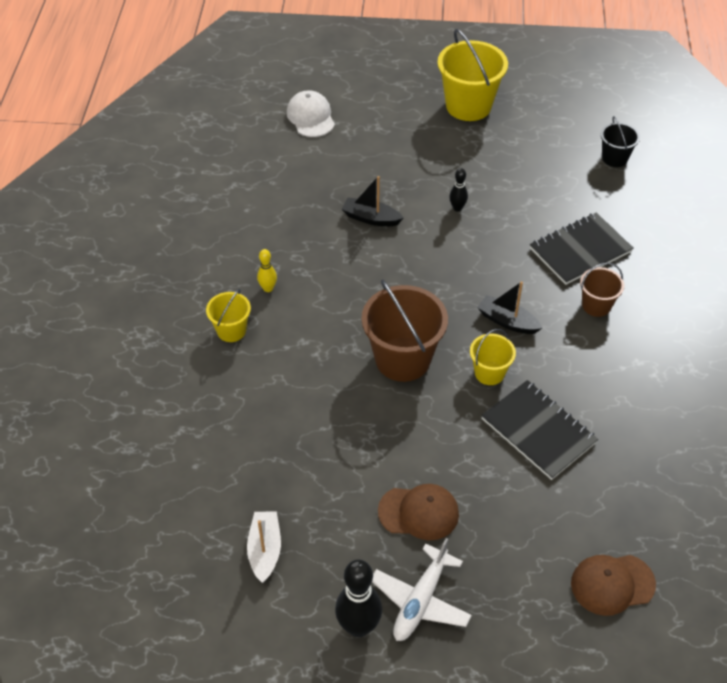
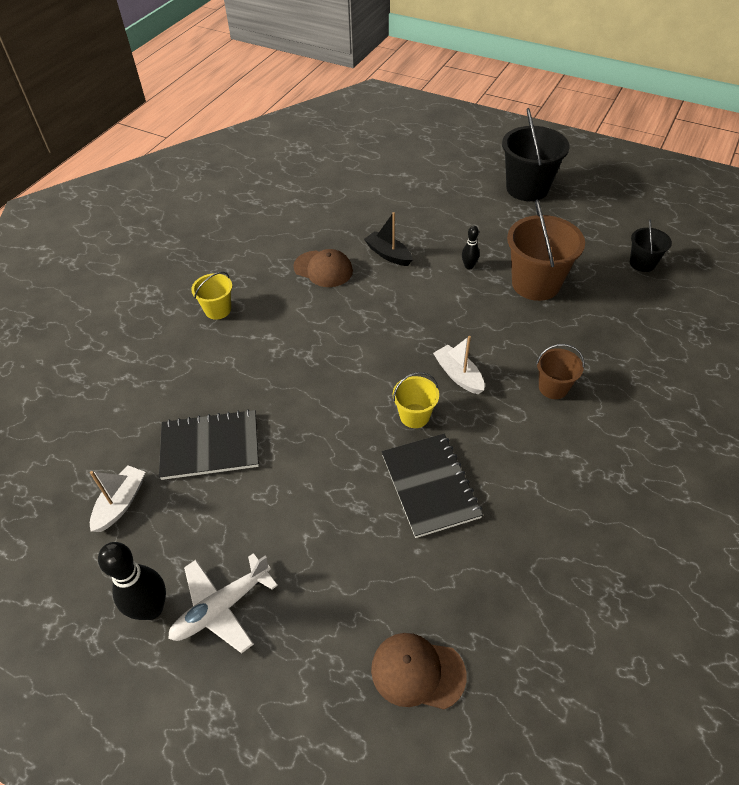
camera: 25 degrees right, 0 degrees up
(268, 288) = (268, 286): yellow bowling pin -> none
(310, 117) = (387, 166): white cap -> none
(402, 359) = (343, 378): brown bucket -> brown bucket (535, 284)
(419, 512) = (272, 521): brown cap -> brown cap (323, 269)
(468, 106) = (527, 188): yellow bucket -> black bucket
(507, 321) = (458, 375): black boat -> white boat
(580, 250) = (564, 333): black notebook -> black notebook (210, 446)

